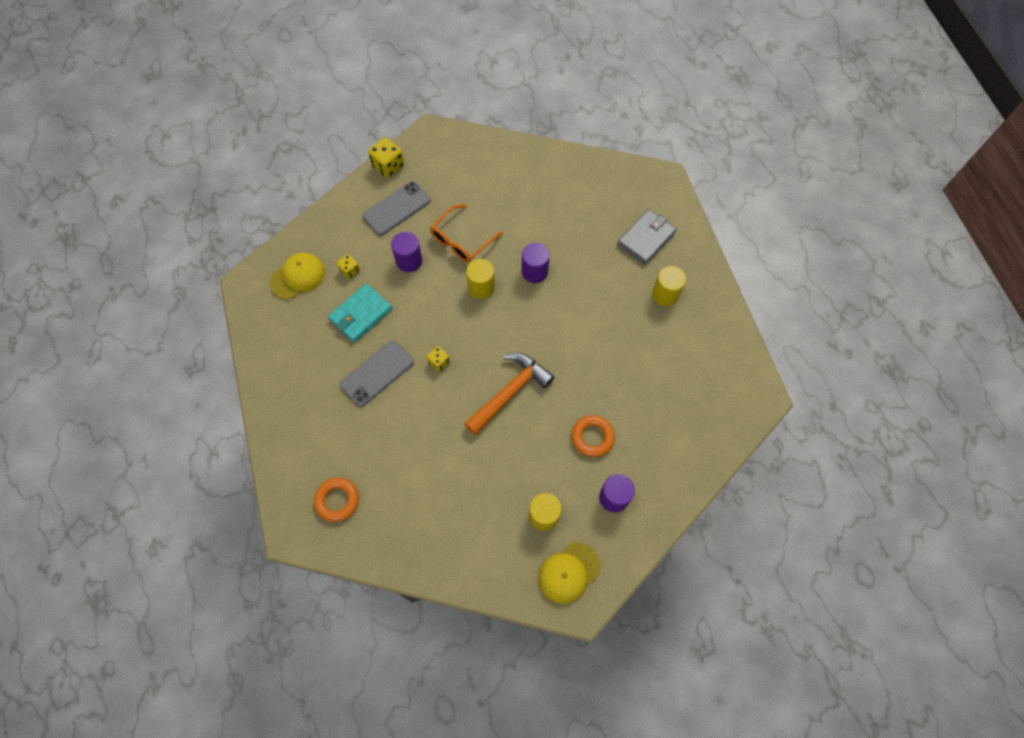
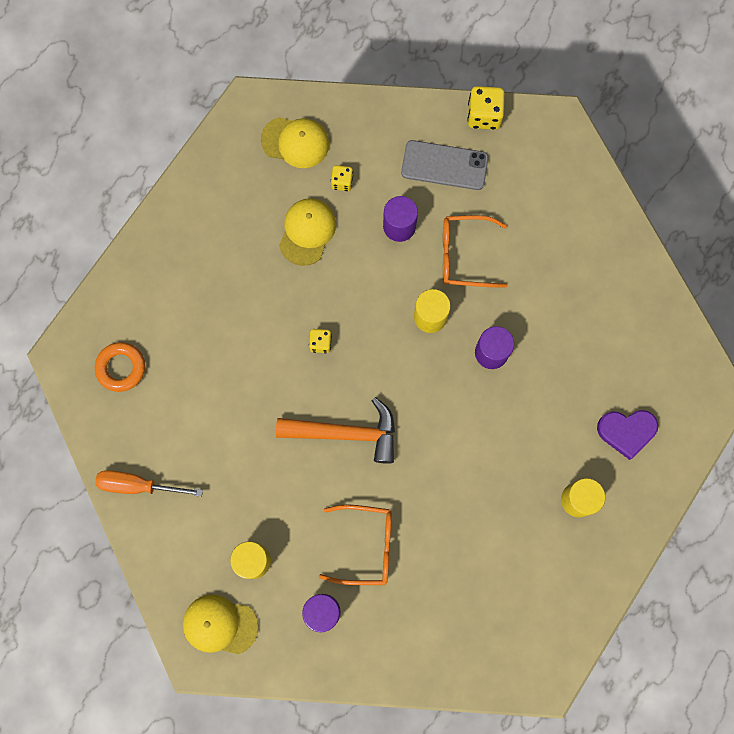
camera: 50 degrees right, 10 degrees up
(361, 314) = (307, 232): turquoise wallet -> yellow cap
(377, 373) = (263, 298): grey phone -> none
(427, 553) = (138, 485): none -> orange screwdriver
(592, 437) = (365, 546): orange ring -> orange glasses
(646, 238) = (626, 432): grey wallet -> purple heart

